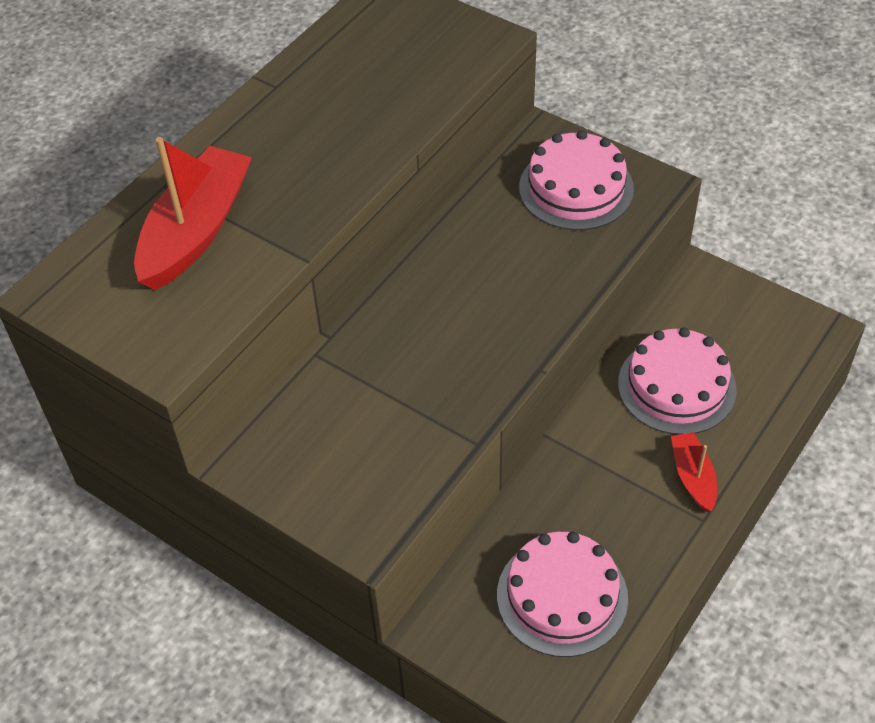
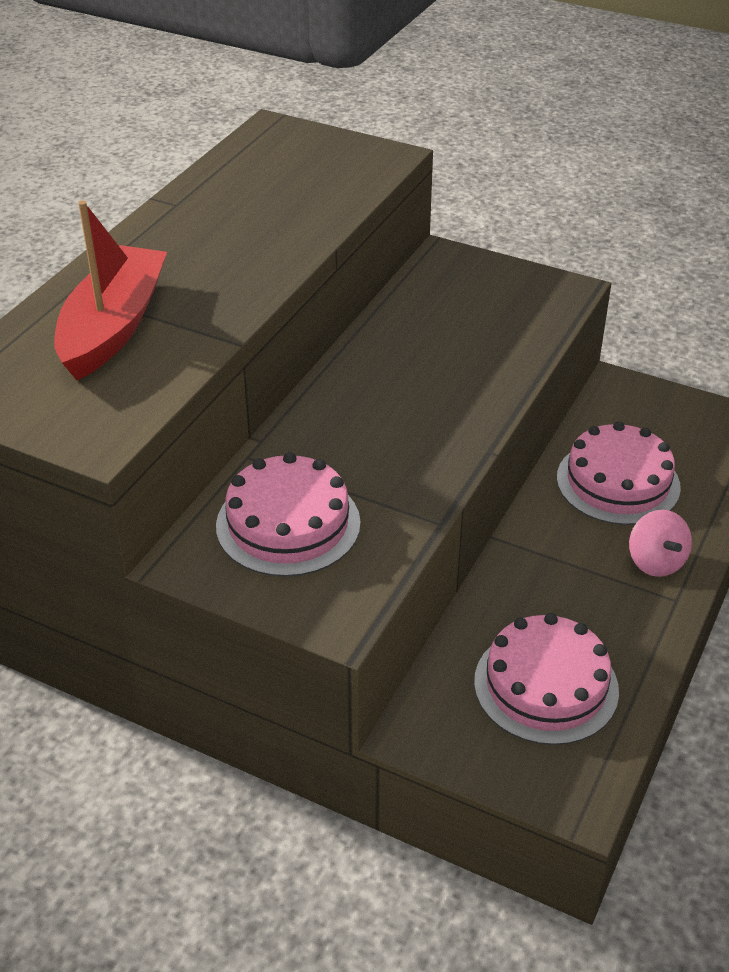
camera: 10 degrees left, 10 degrees down
(576, 188) = (489, 297): pink cake -> pink cake (288, 524)
(693, 477) = (655, 562): red boat -> pink spinning top

